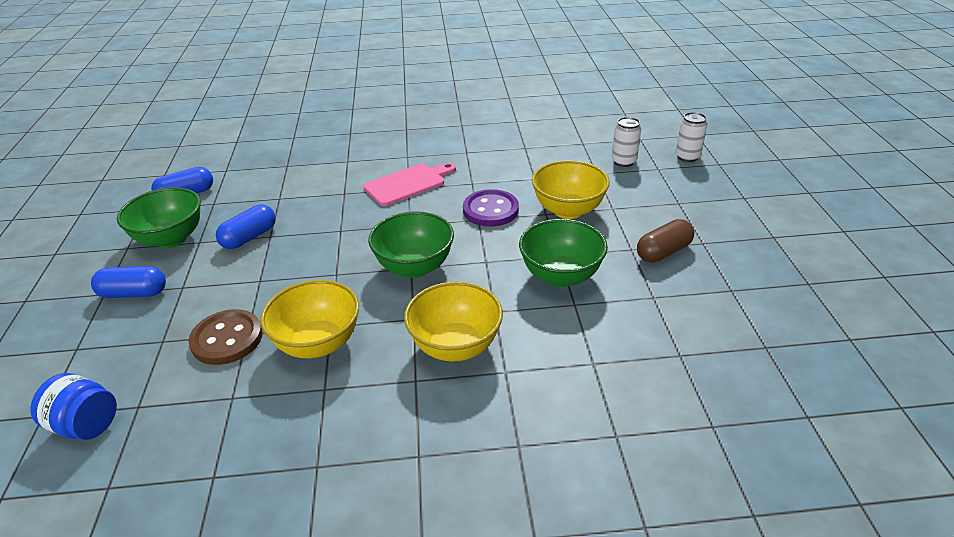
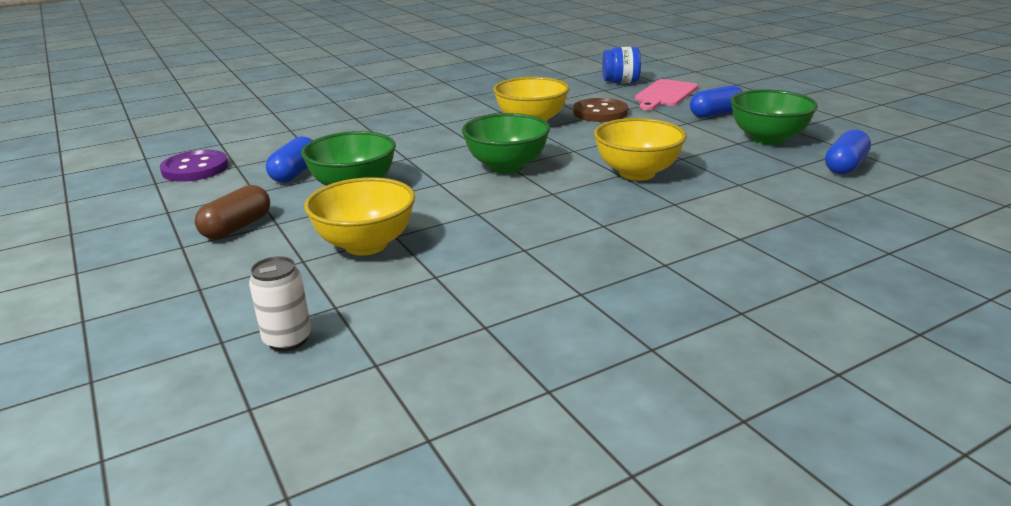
camera: 155 degrees right, 10 degrees down
(249, 237) = (699, 153): blue capsule -> blue capsule (295, 173)
(408, 184) = (610, 229): pink cutting board -> pink cutting board (665, 94)
(455, 346) = (425, 138): yellow bowl -> yellow bowl (637, 173)
(490, 210) = (469, 224): purple button -> purple button (195, 169)
(687, 157) = (153, 382): white can -> none

